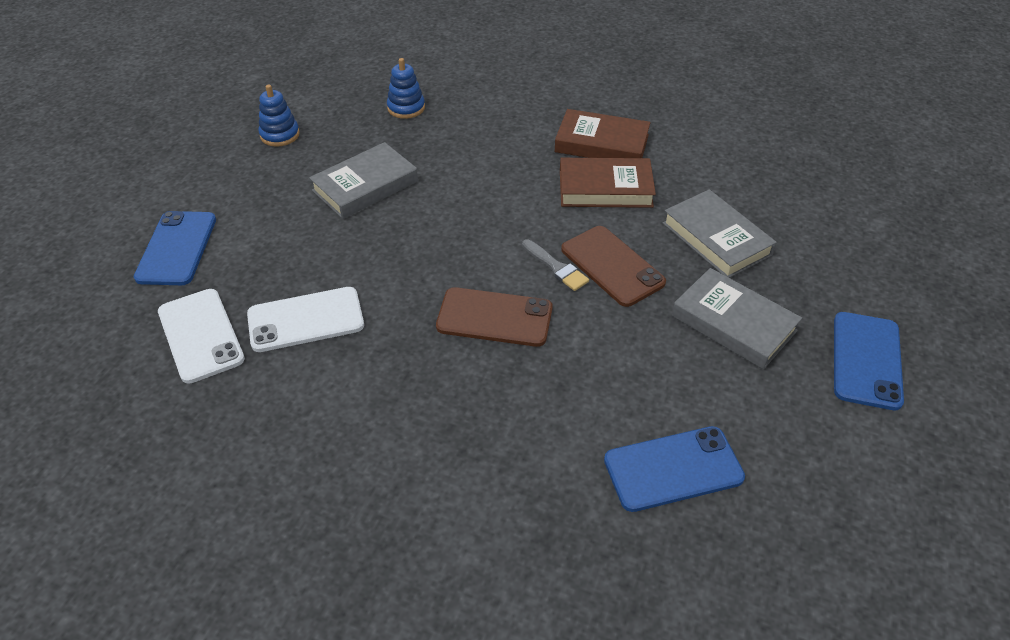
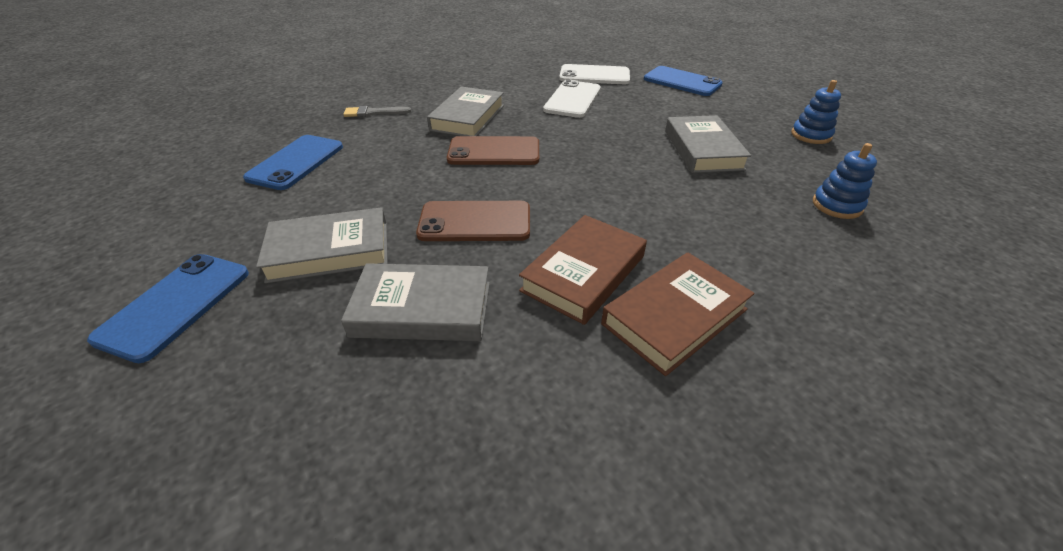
camera: 125 degrees right, 5 degrees down
(435, 388) = (467, 118): none -> grey book
(494, 317) = (494, 152): brown phone -> brown phone turned 45 degrees clockwise
(556, 267) = (508, 194): grey brush -> grey brush (373, 113)
(866, 360) = (175, 305): blue phone -> blue phone turned 60 degrees clockwise

